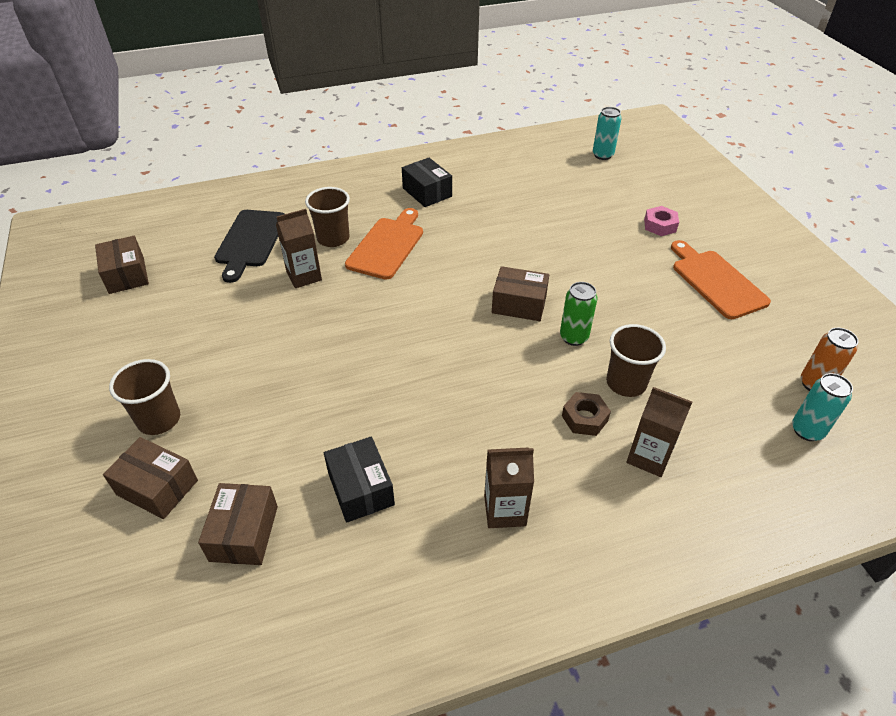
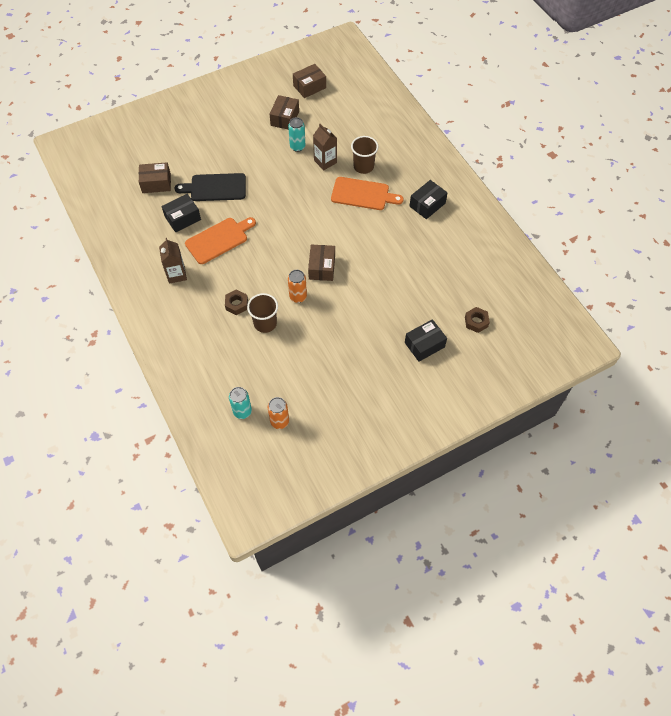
camera: 80 degrees right, 15 degrees up
(157, 487) = (176, 147): brown box -> brown box (285, 118)
(159, 419) = (212, 135): brown cup -> none
(250, 241) = (351, 129): black cutting board -> black cutting board (215, 187)
(573, 337) = (298, 297): green can -> orange can
(602, 155) = (512, 308): turquoise can -> turquoise can (297, 147)
(623, 182) = (476, 322): none -> brown nut
(649, 457) = (214, 333): brown carton -> none
(660, 225) = (424, 345): pink nut -> black box
(716, 281) = (367, 376): orange cutting board -> orange cutting board (219, 239)

